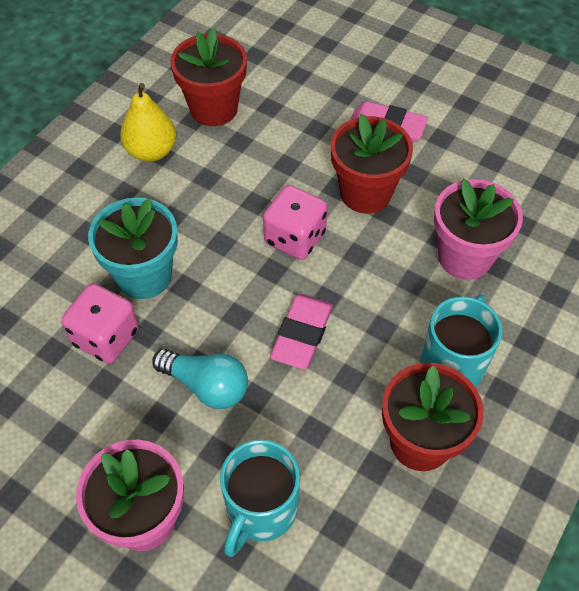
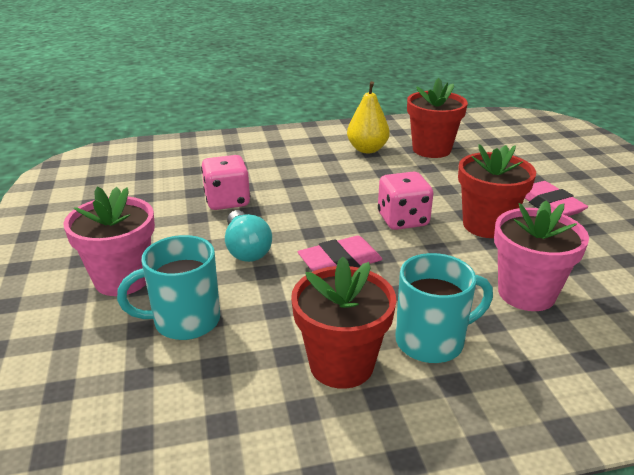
camera: 45 degrees right, 25 degrees down
(144, 276) = (286, 190): turquoise flower pot -> none

